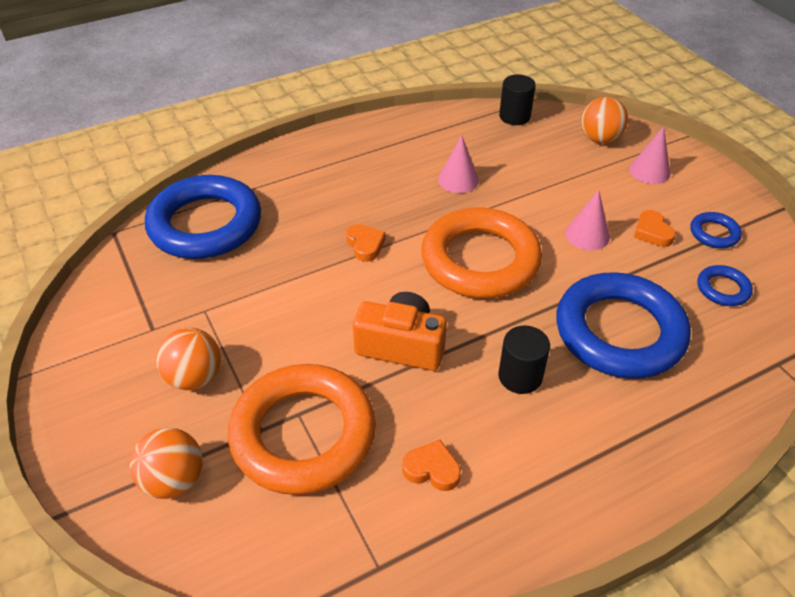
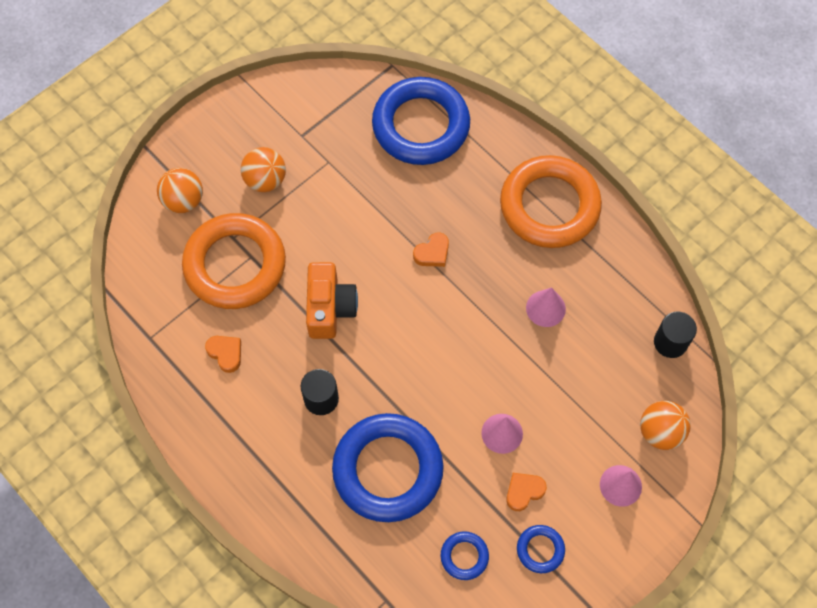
camera: 75 degrees right, 20 degrees up
(432, 469) = (226, 353): orange heart -> orange heart turned 45 degrees counterclockwise
(480, 260) = (441, 347): orange ring -> orange ring (549, 206)

